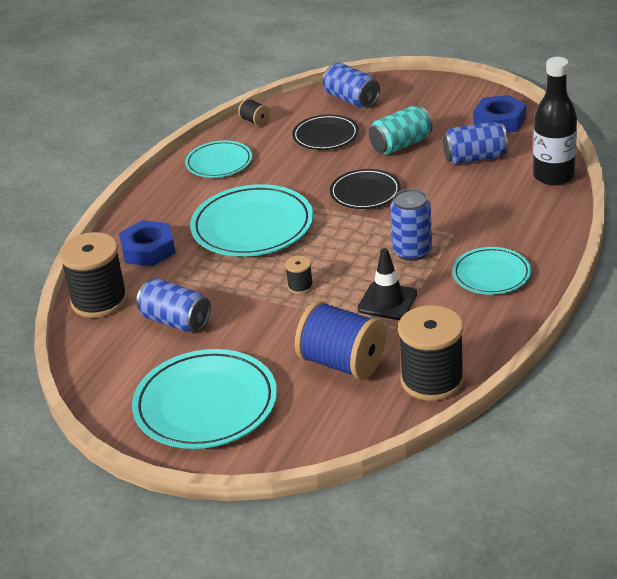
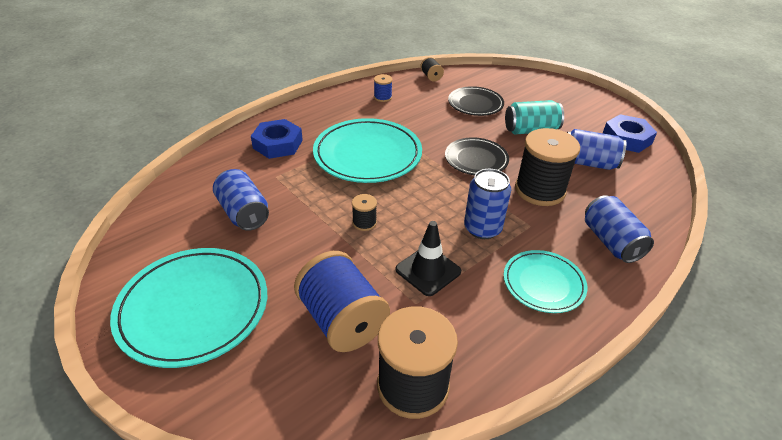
camera: 20 degrees right, 5 degrees up
(99, 300) = (207, 171): black spool -> black spool (540, 190)
(219, 163) = (382, 97): turquoise plate -> blue spool
(351, 99) = (513, 84): blue can -> blue can (611, 242)
(553, 176) = (654, 205): black bottle -> none

